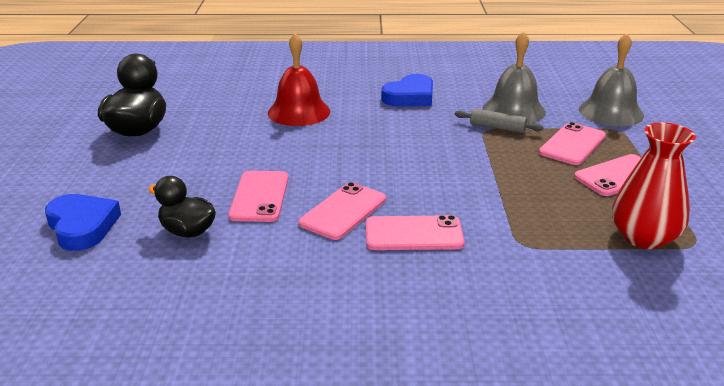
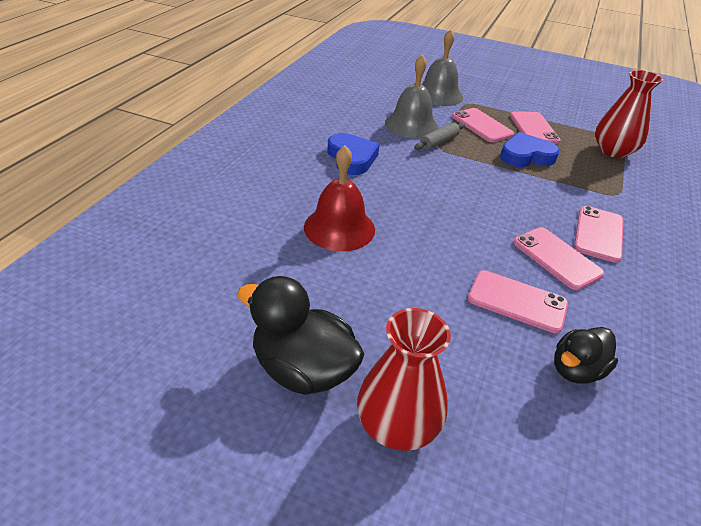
camera: 70 degrees left, 10 degrees up
(82, 226) = (550, 468): blue heart -> blue heart (526, 156)
(103, 167) = (397, 425): none -> red vase

